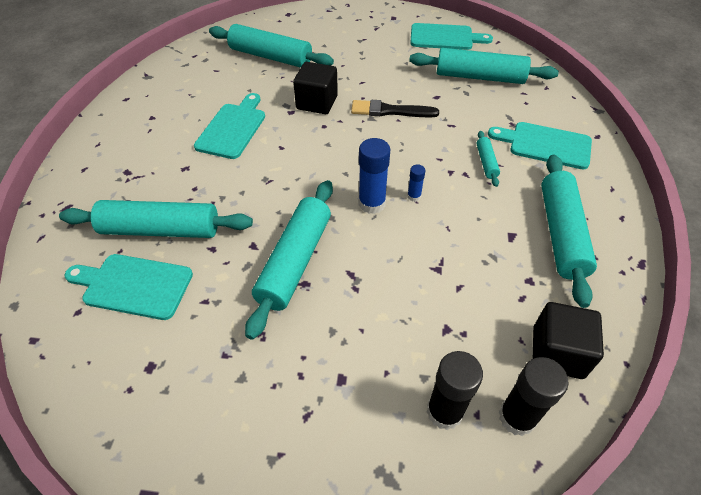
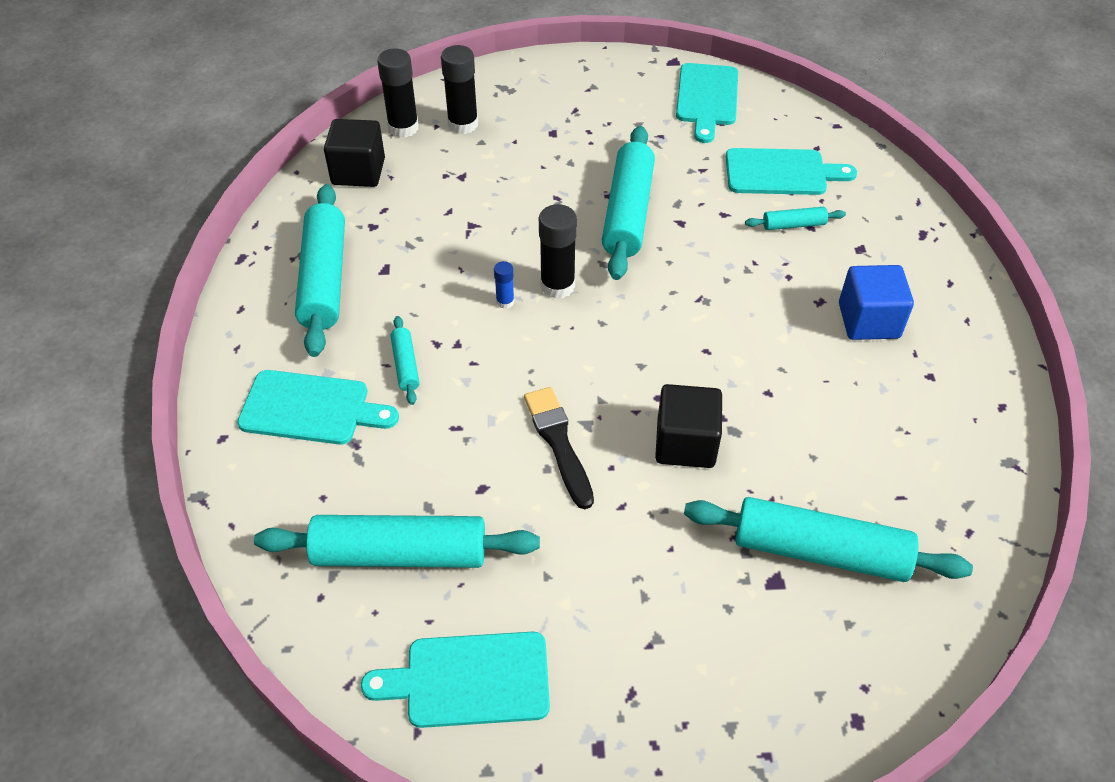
camera: 170 degrees right, 0 degrees up
(160, 230) = (793, 225): turquoise rolling pin -> turquoise rolling pin, size x0.46
(162, 151) = (868, 320): none -> blue cube
(233, 128) = (794, 373): turquoise cutting board -> turquoise cutting board (706, 98)
(372, 203) = (557, 286): blue glue stick -> black glue stick
(390, 111) = (558, 442): black brush -> black brush turned 105 degrees counterclockwise

